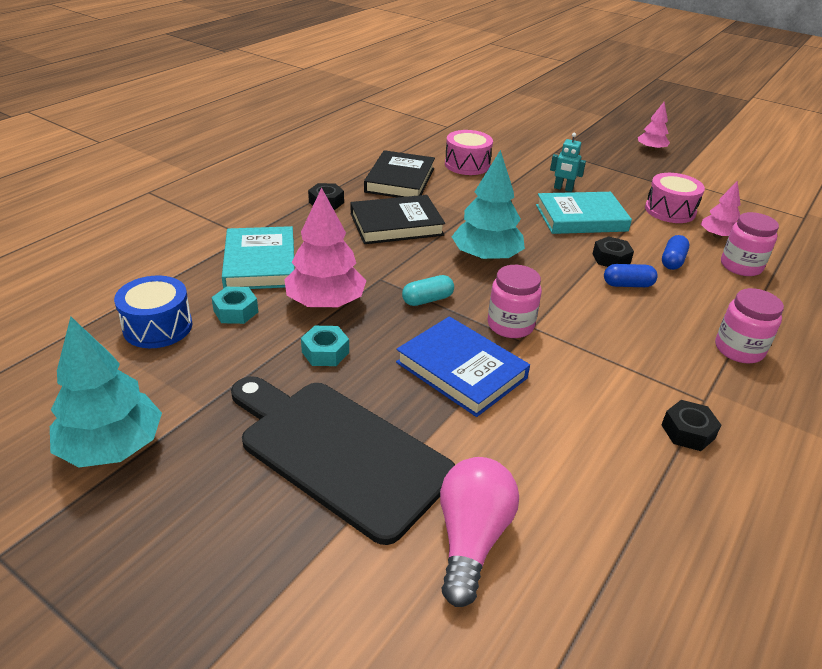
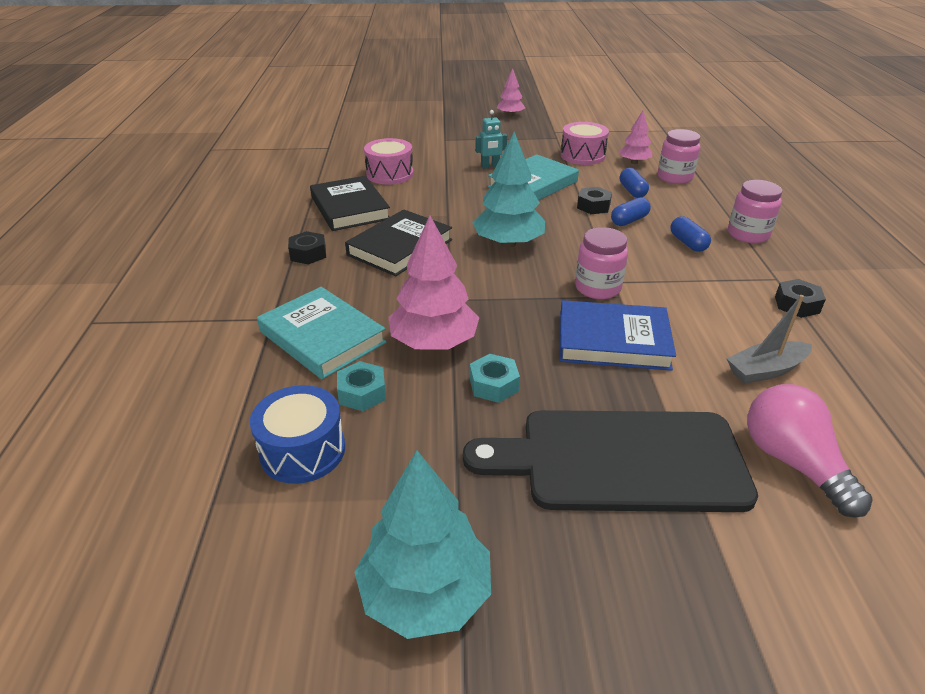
camera: 35 degrees left, 0 degrees up
(427, 300) = (512, 298): turquoise capsule -> none
(562, 463) = (765, 370): none -> grey boat
(658, 328) = (688, 243): none -> blue capsule

